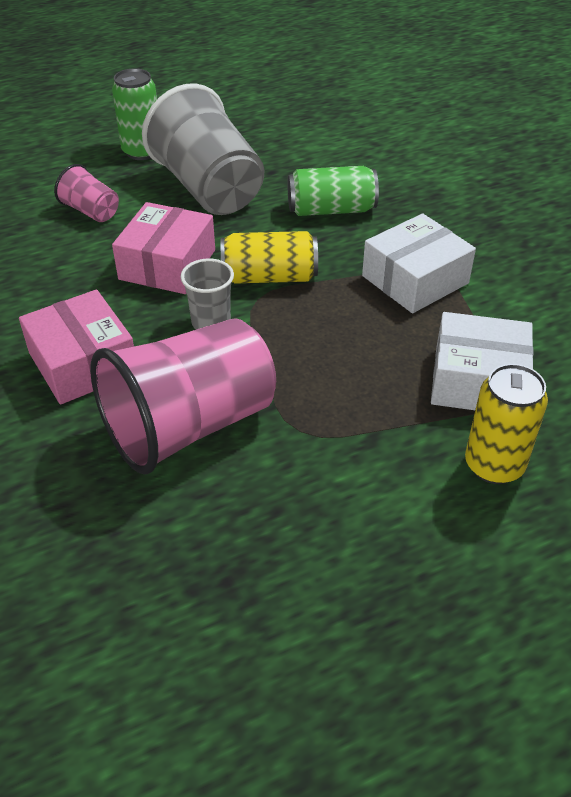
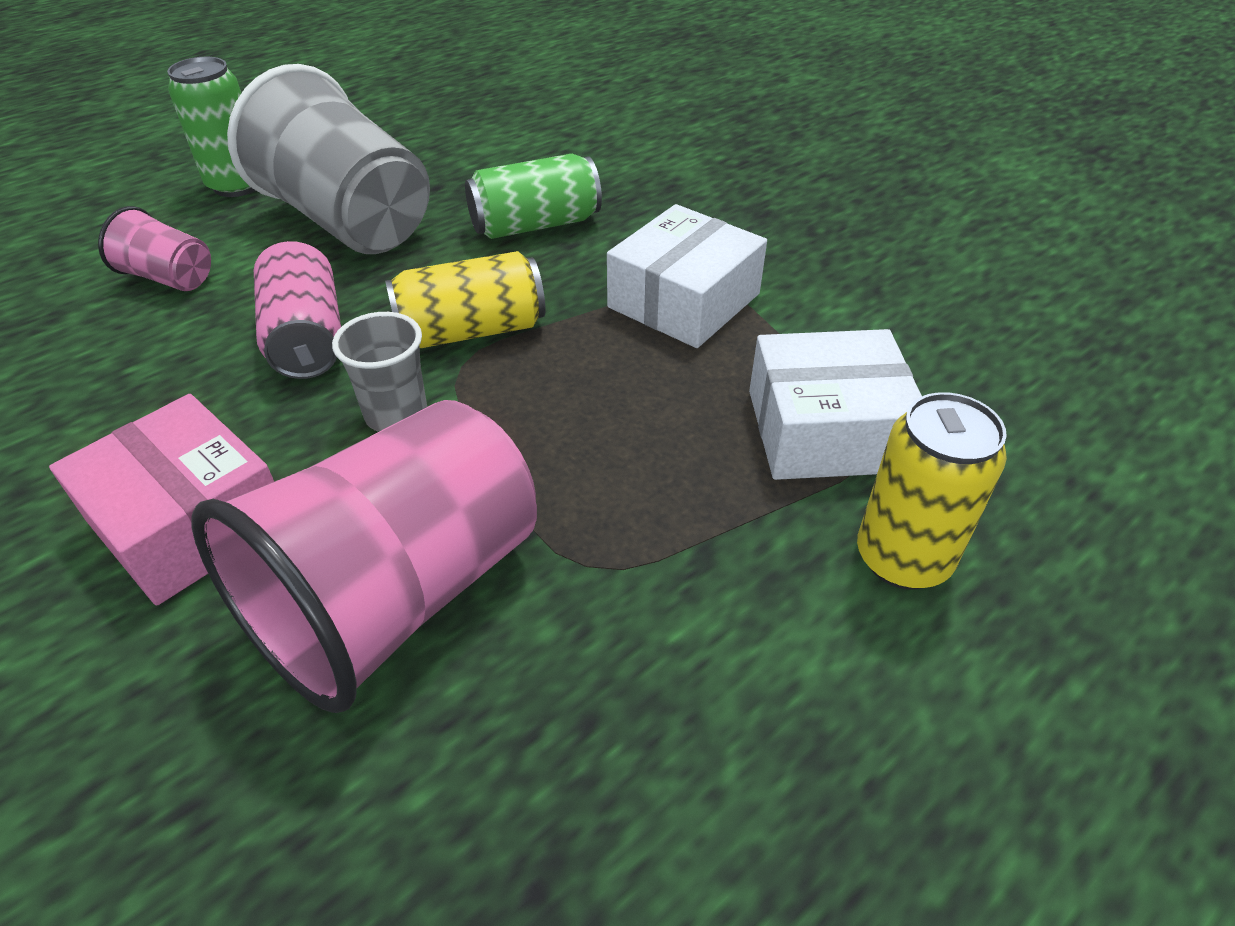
camera: 15 degrees left, 0 degrees up
(167, 264) = (307, 337): pink box -> pink can

